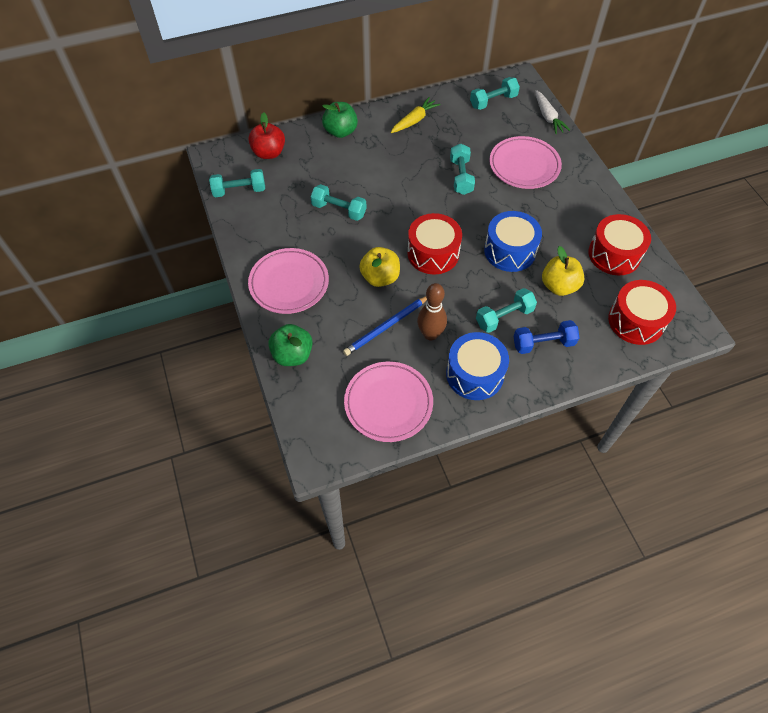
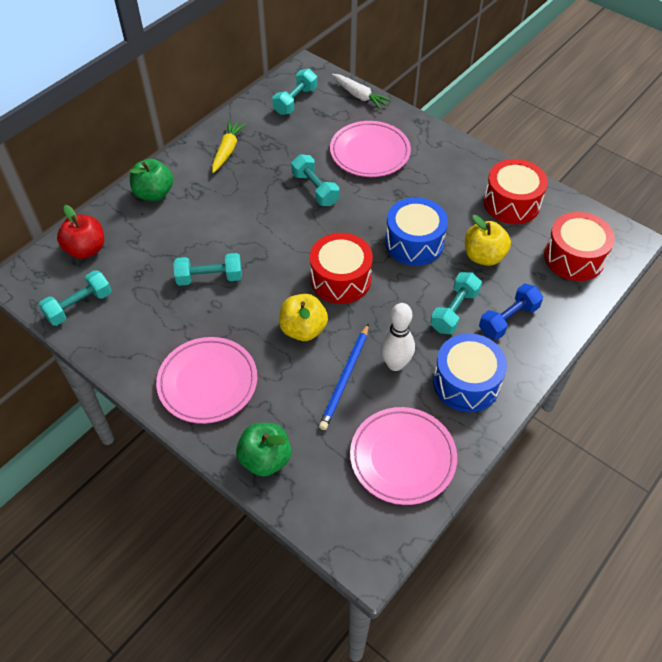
camera: 30 degrees left, 5 degrees down
(430, 334) = (395, 364): brown bowling pin -> white bowling pin

